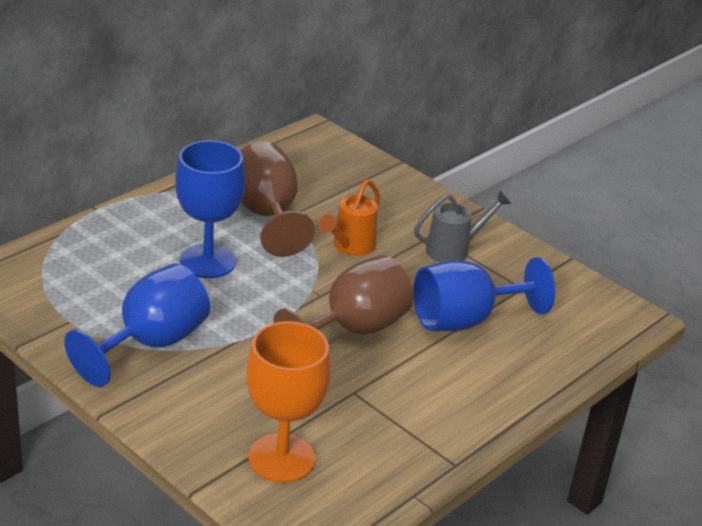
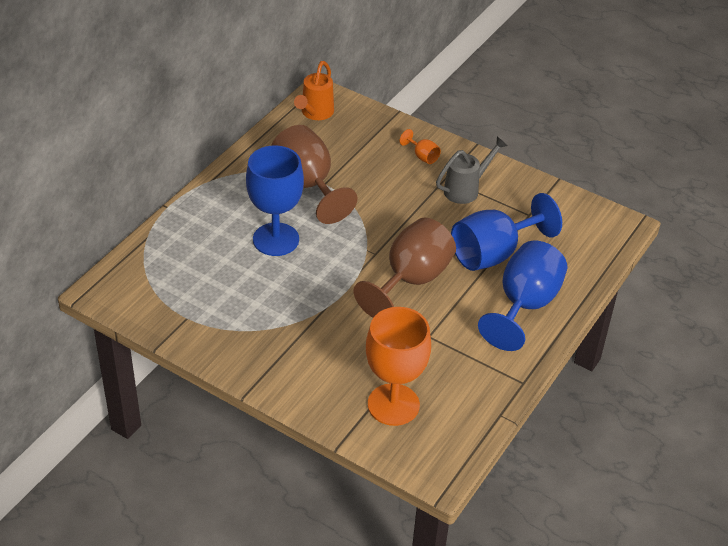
camera: 10 degrees left, 10 degrees up
(151, 343) = (258, 325): blue goblet -> blue goblet (524, 305)
(350, 247) = (383, 203): orange watering can -> orange watering can (315, 113)
(413, 209) = (422, 156): none -> orange goblet

